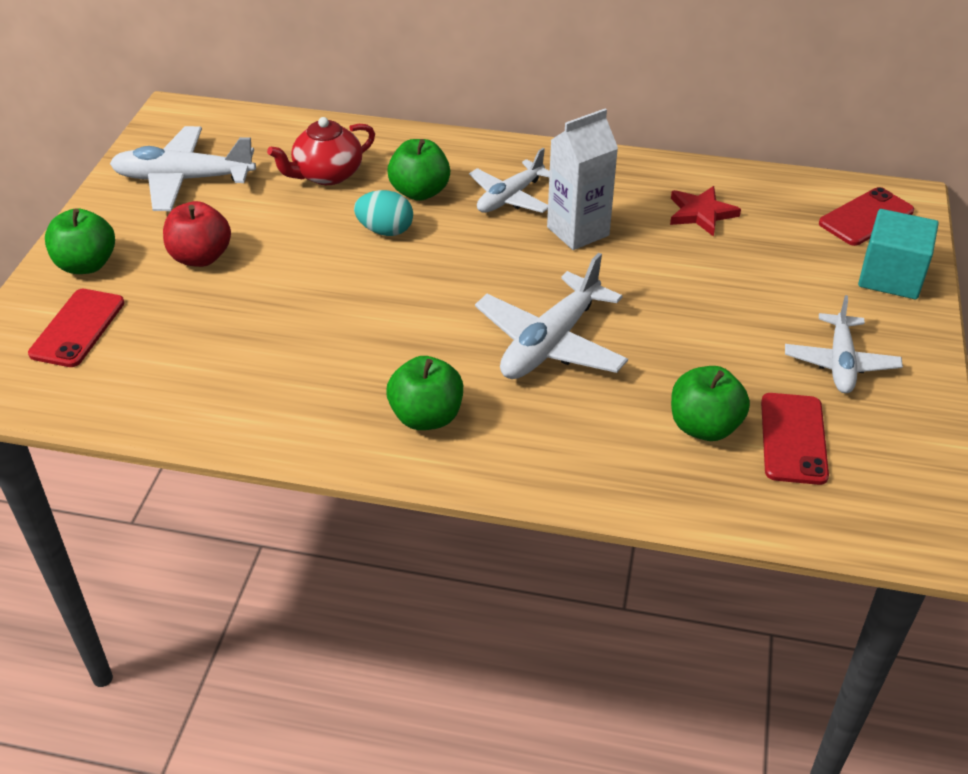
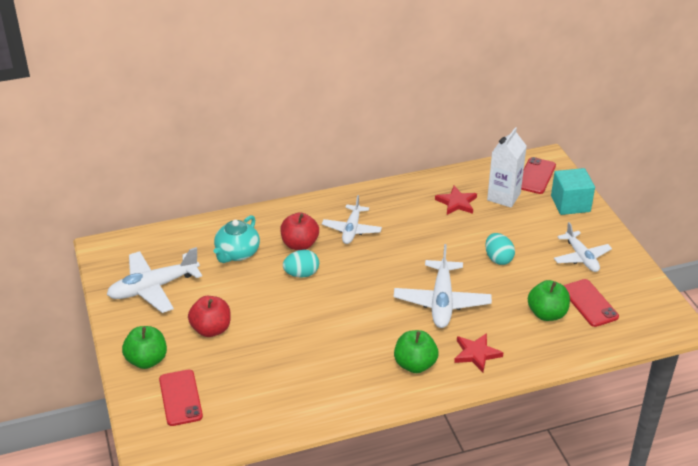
camera: 30 degrees left, 5 degrees down
(327, 175) = (237, 253): red teapot -> turquoise teapot
(420, 192) = (300, 244): green apple -> red apple
(534, 440) = (476, 354): none -> red star
(578, 231) = (403, 236): white carton -> white carton (503, 197)
(696, 314) = (498, 259): none -> turquoise egg

